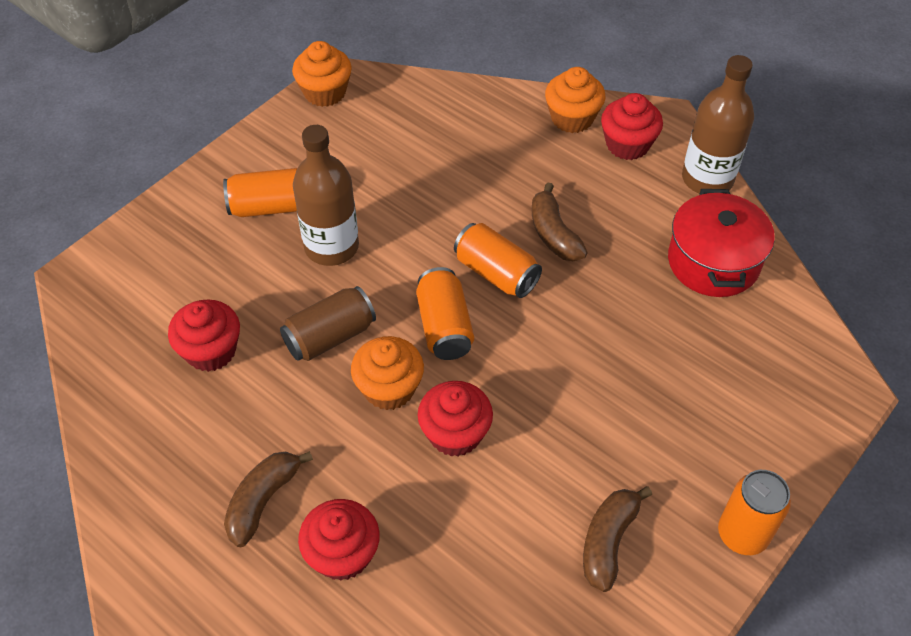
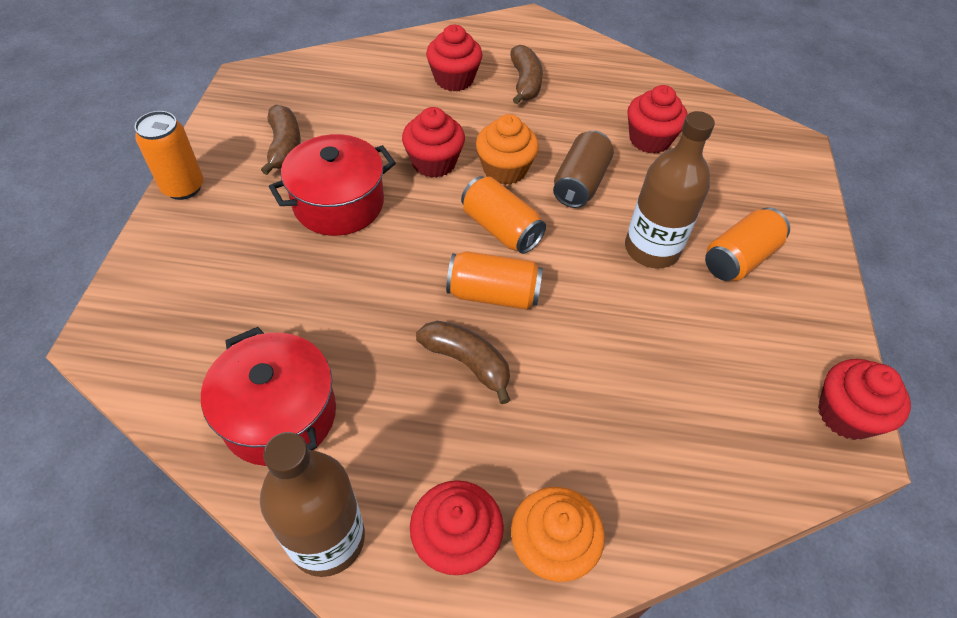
camera: 145 degrees right, 0 degrees up
(325, 92) = (846, 414): orange cupcake -> red cupcake
(583, 429) = (338, 203): none -> red pot

